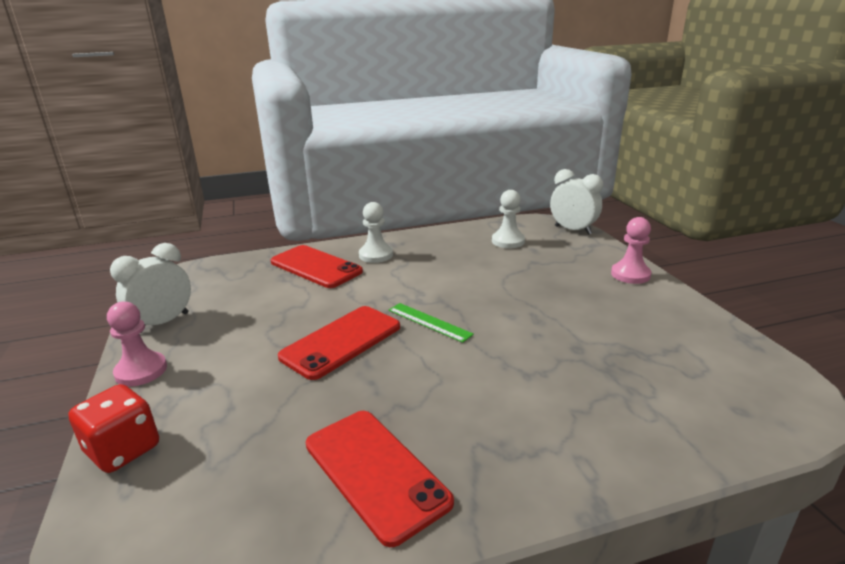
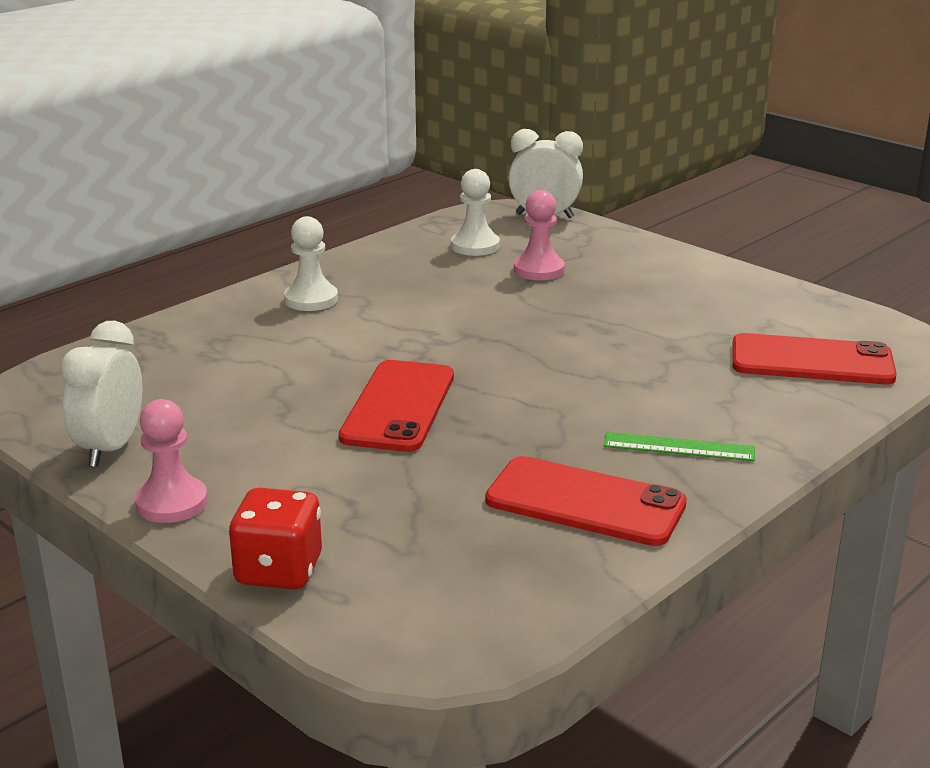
camera: 30 degrees left, 0 degrees up
(316, 267) = (241, 332): red phone -> red phone (812, 361)
(429, 322) = (481, 361): green ruler -> green ruler (679, 447)
(630, 275) = (661, 258): pink pawn -> pink pawn (539, 270)

